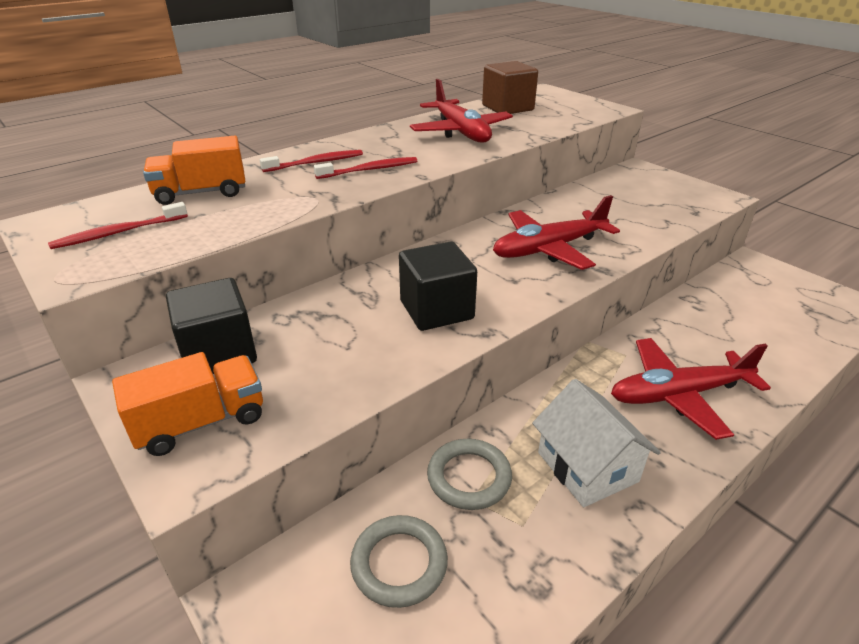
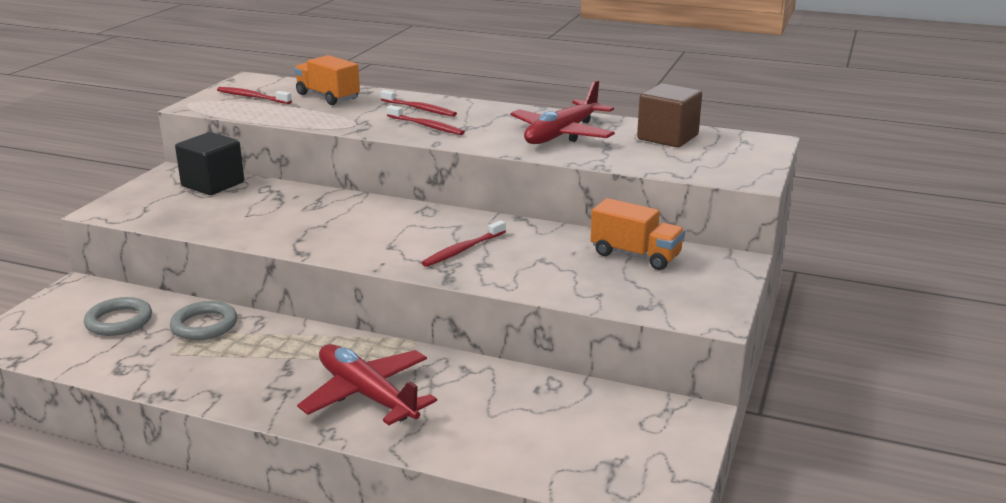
camera: 60 degrees right, 10 degrees down
(201, 422) = (147, 200): orange truck -> orange truck (635, 255)
(436, 310) = (317, 229): black cube -> none
(549, 249) = (463, 250): red plane -> red toothbrush
(587, 467) = (243, 367): white house -> none

